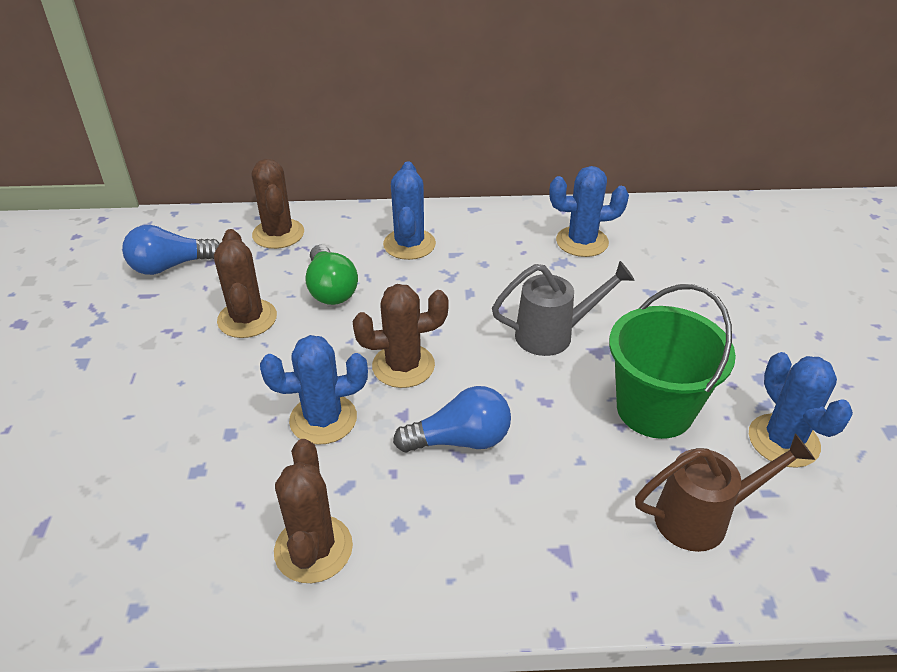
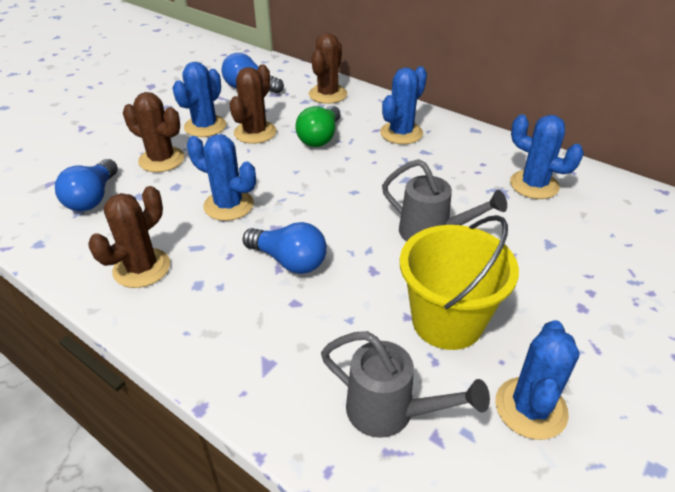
camera: 40 degrees right, 0 degrees up
(135, 509) = (93, 198): none -> blue light bulb
(172, 341) = (205, 126): none -> blue cactus
(403, 366) = (308, 201): brown cactus -> brown cactus (161, 159)
(654, 409) = (447, 321): green bucket -> yellow bucket
(703, 518) = (391, 413): brown watering can -> grey watering can

